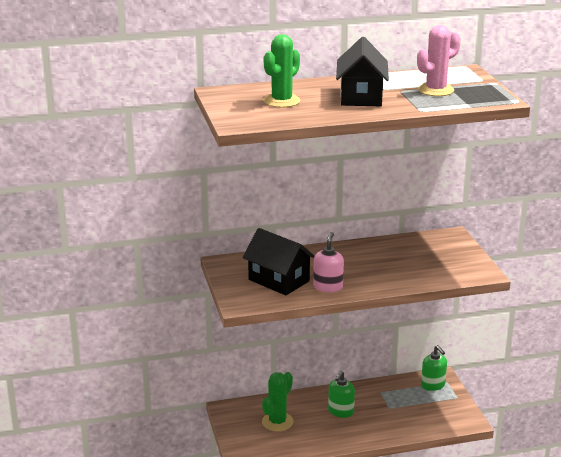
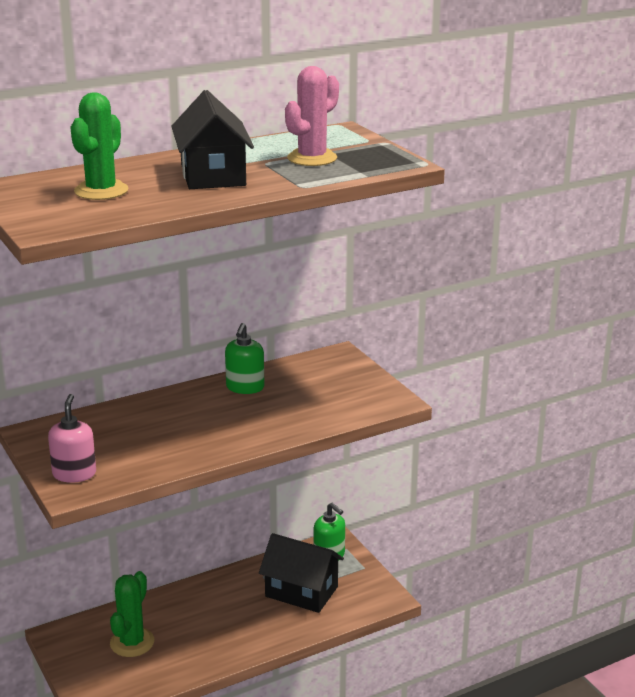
camera: 15 degrees left, 0 degrees up
(279, 280) = (119, 448): black house -> black house (301, 591)
(328, 287) = (191, 448): pink soap dispenser -> pink soap dispenser (74, 474)
(340, 411) = (216, 613): green soap dispenser -> green soap dispenser (245, 387)

